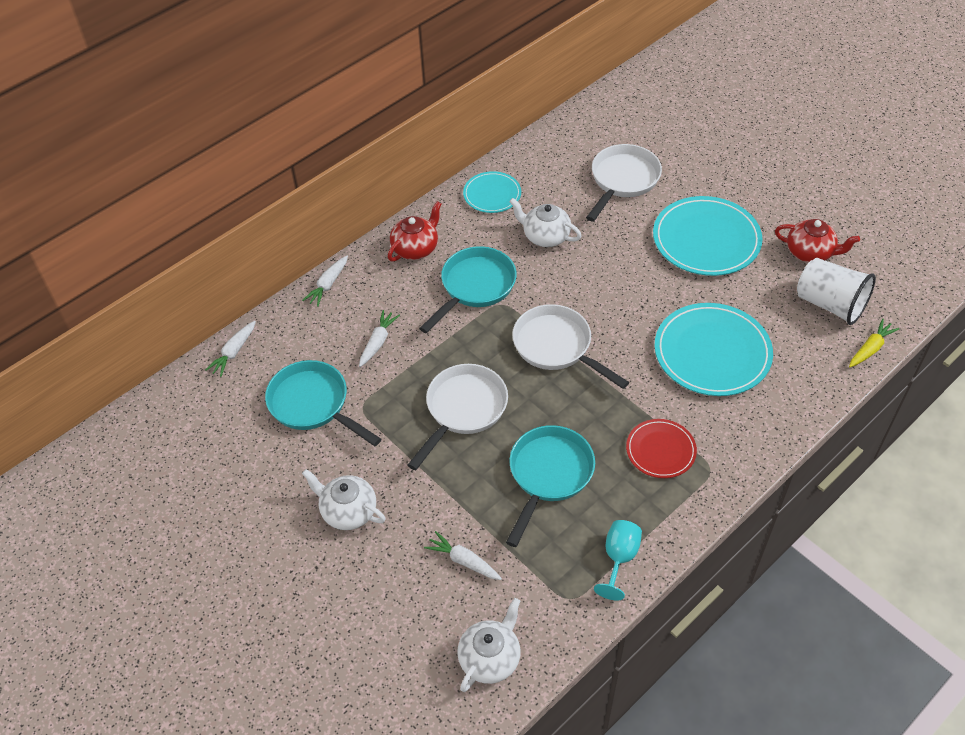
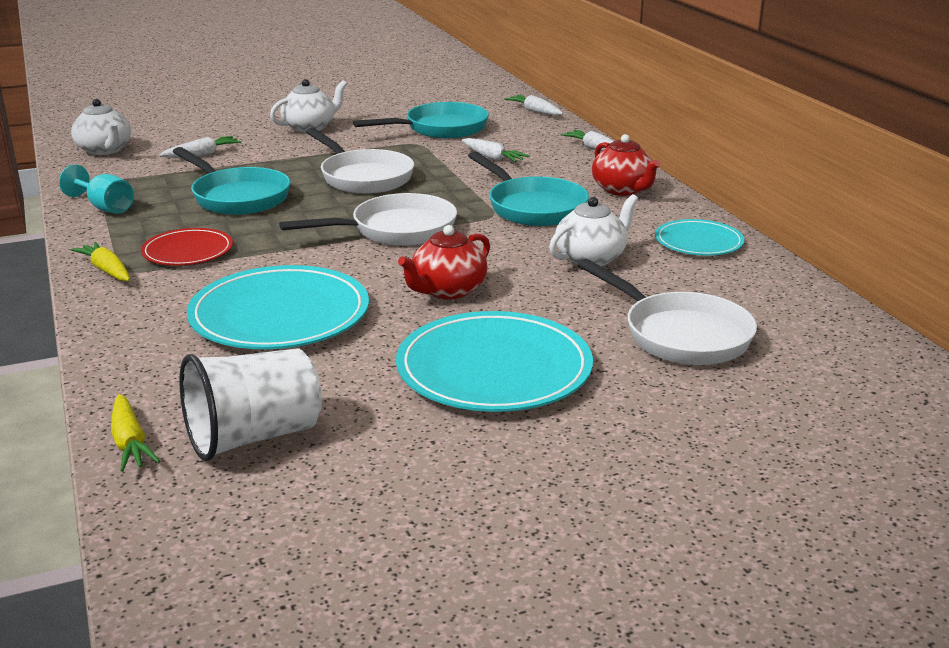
camera: 110 degrees right, 25 degrees down
(717, 481) = (107, 270): none -> yellow carrot
(810, 252) = (381, 459): red teapot -> red teapot (447, 290)

